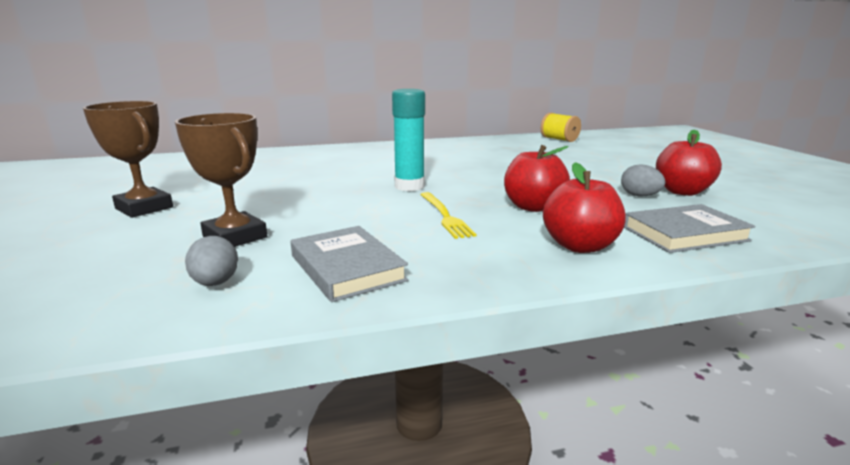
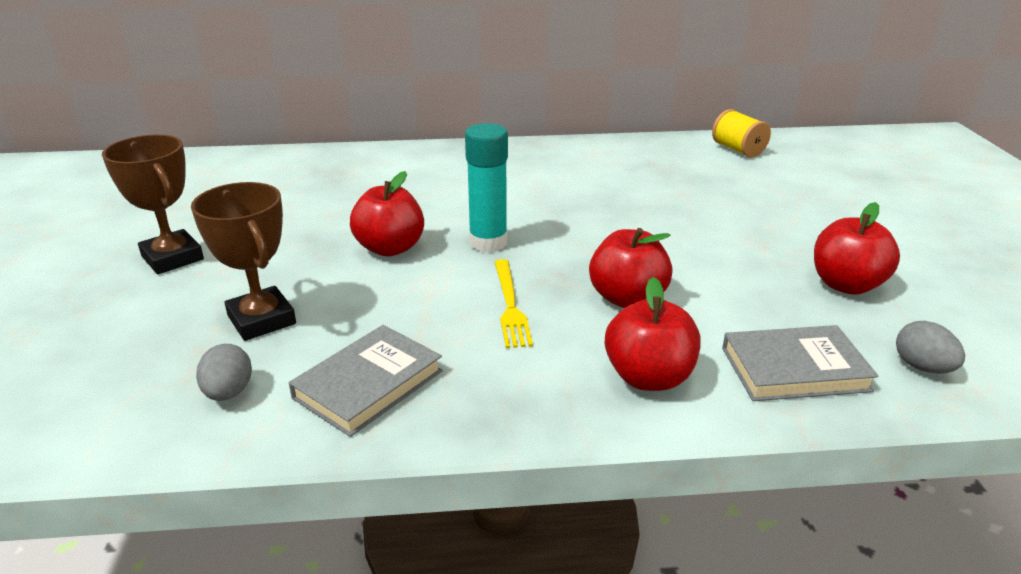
camera: 10 degrees right, 10 degrees up
(332, 193) = (390, 248): none -> red apple
(347, 268) = (368, 384): grey book -> grey book turned 60 degrees clockwise
(639, 196) = (781, 288): grey egg -> grey egg (922, 367)

